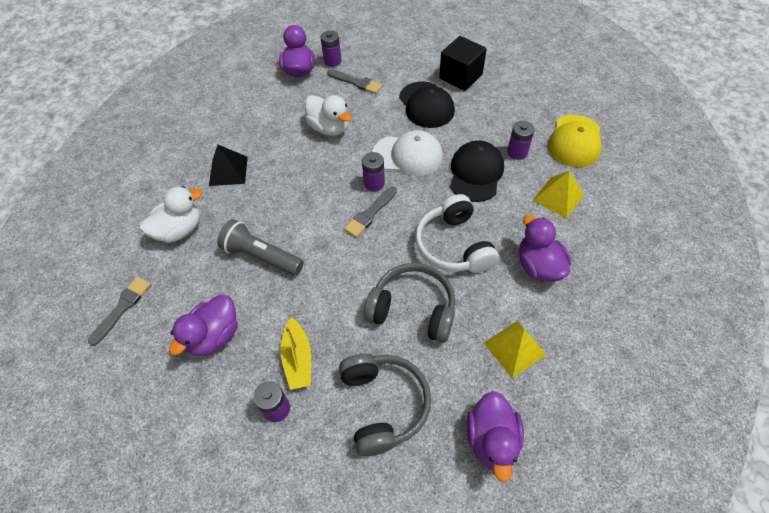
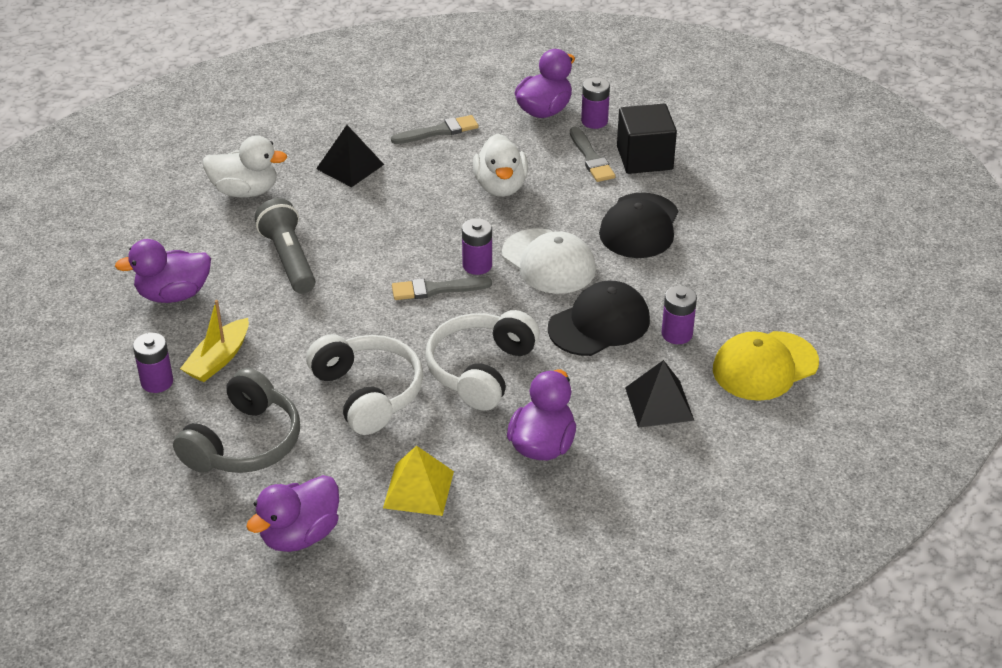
camera: 40 degrees right, 15 degrees down
(122, 308) = (128, 223): grey brush -> grey brush (439, 131)
(413, 309) = (368, 393): grey headphones -> white headphones
(460, 76) = (724, 221): black cube -> black cube (644, 158)
(558, 197) = (659, 403): yellow pyramid -> black pyramid

